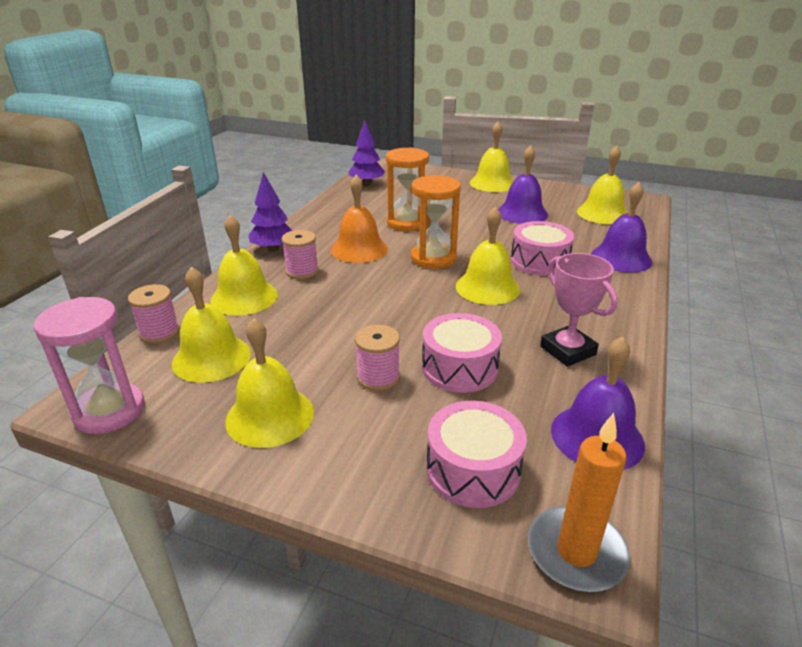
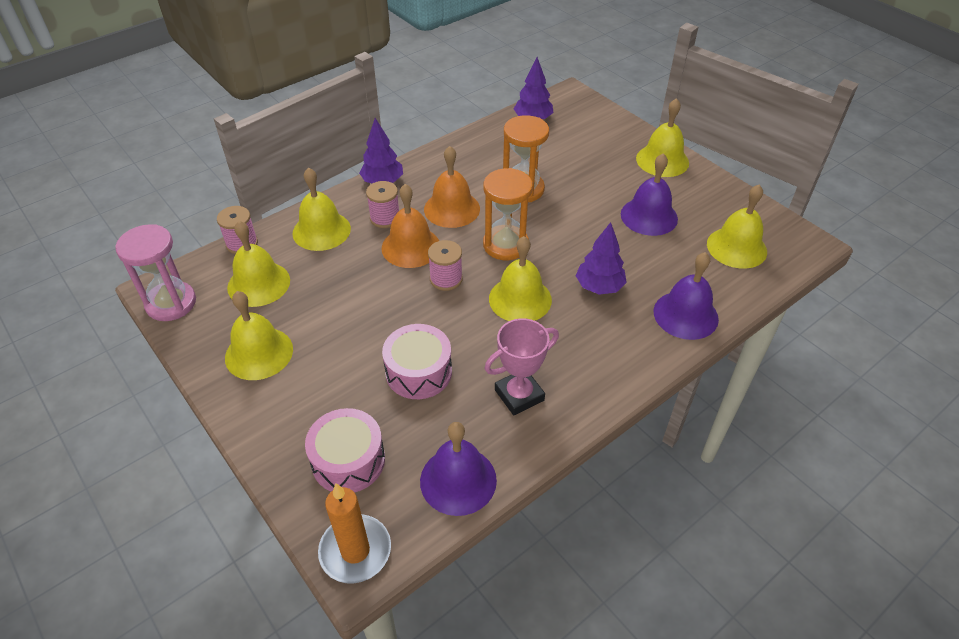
camera: 30 degrees right, 15 degrees up
(349, 283) = (411, 247): none -> orange bell
(378, 377) = (353, 353): pink spool -> pink spool (446, 279)
(539, 261) = (599, 287): pink drum -> purple tree
(567, 350) = (519, 395): pink trophy -> pink trophy turned 60 degrees clockwise

